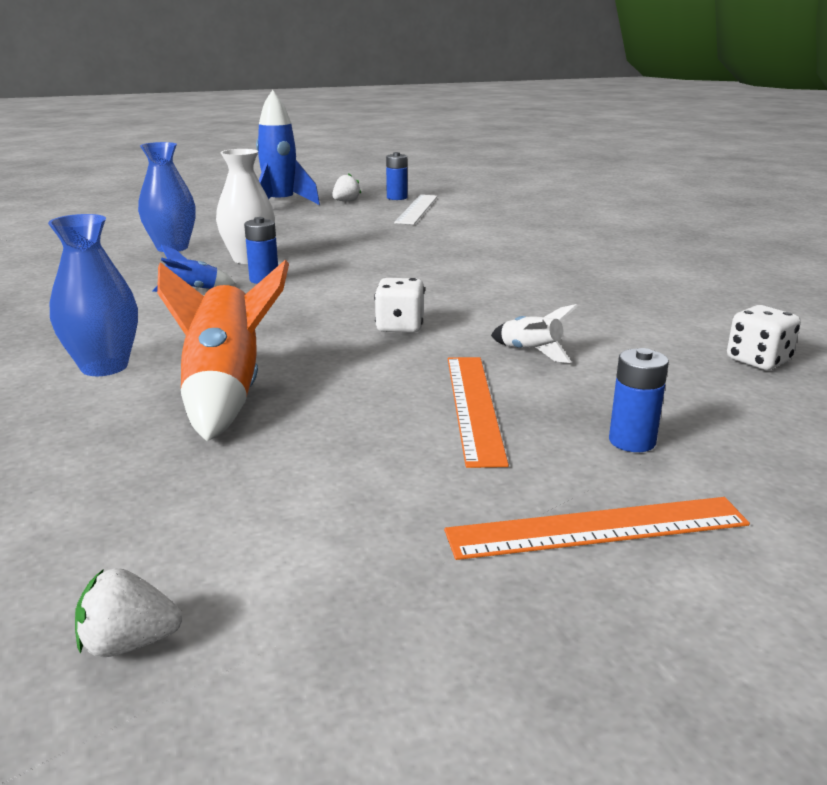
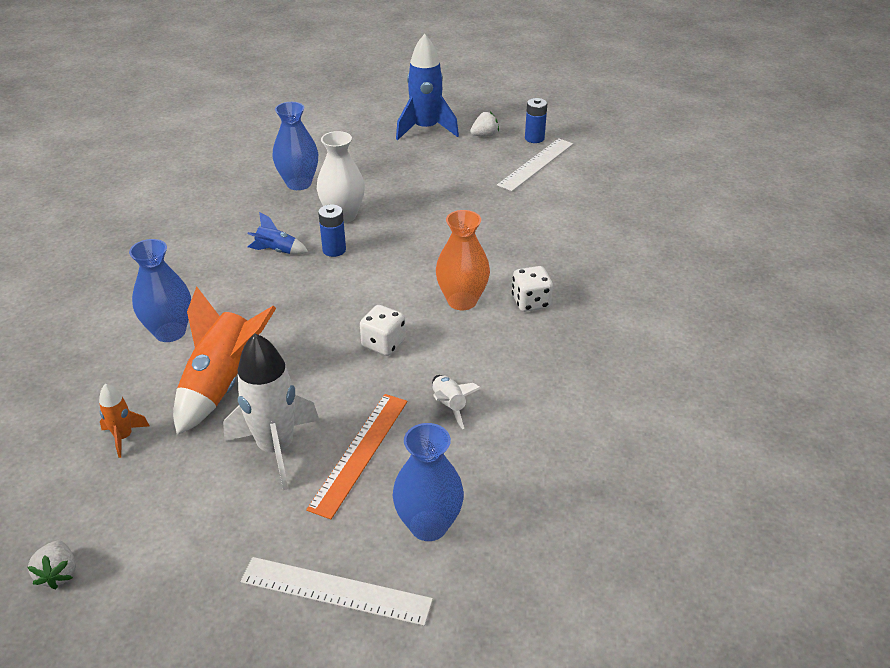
camera: 25 degrees right, 15 degrees up
(117, 467) = (124, 437): none -> orange rocket
(129, 643) = (59, 573): white strawberry -> white strawberry turned 120 degrees counterclockwise
(361, 426) = (276, 448): none -> white rocket
(450, 287) = (462, 301): none -> orange vase
(597, 528) = (336, 590): orange ruler -> white ruler
(632, 441) = (428, 525): blue battery -> blue vase
(758, 361) = (610, 473): white dice -> white dice (530, 302)

